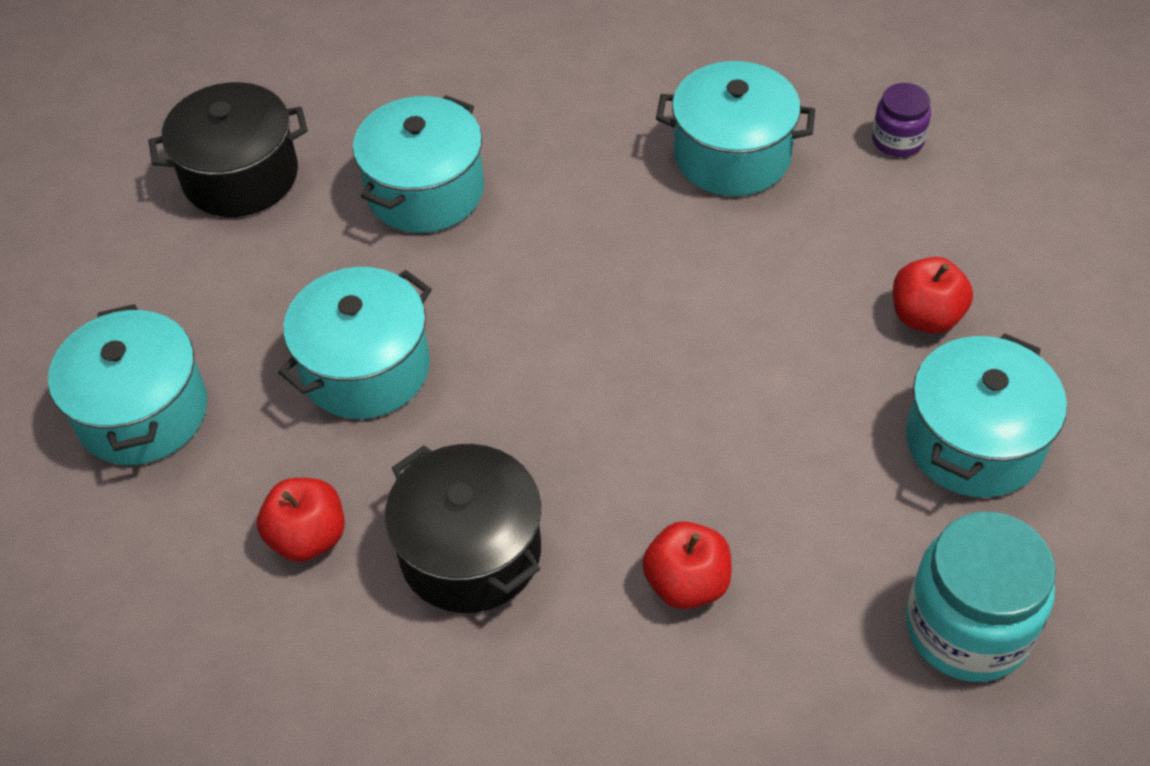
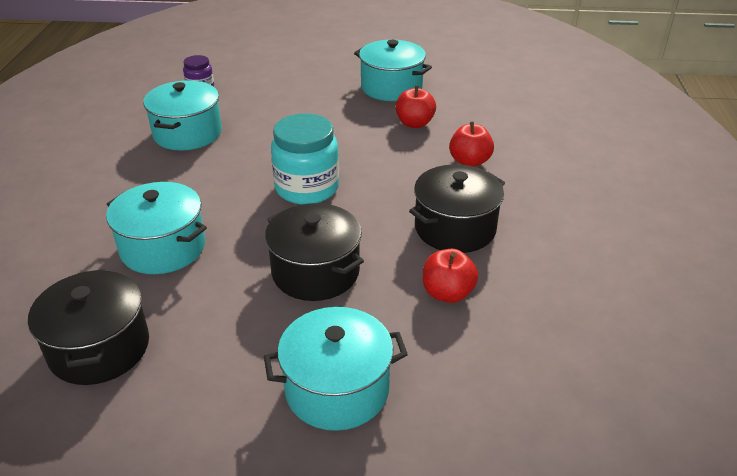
camera: 90 degrees left, 15 degrees down
(365, 368) = (315, 272): turquoise pot -> black pot
(925, 316) = (318, 91): red apple -> red apple (414, 123)
(967, 628) = (485, 98): turquoise jar -> turquoise jar (307, 188)

